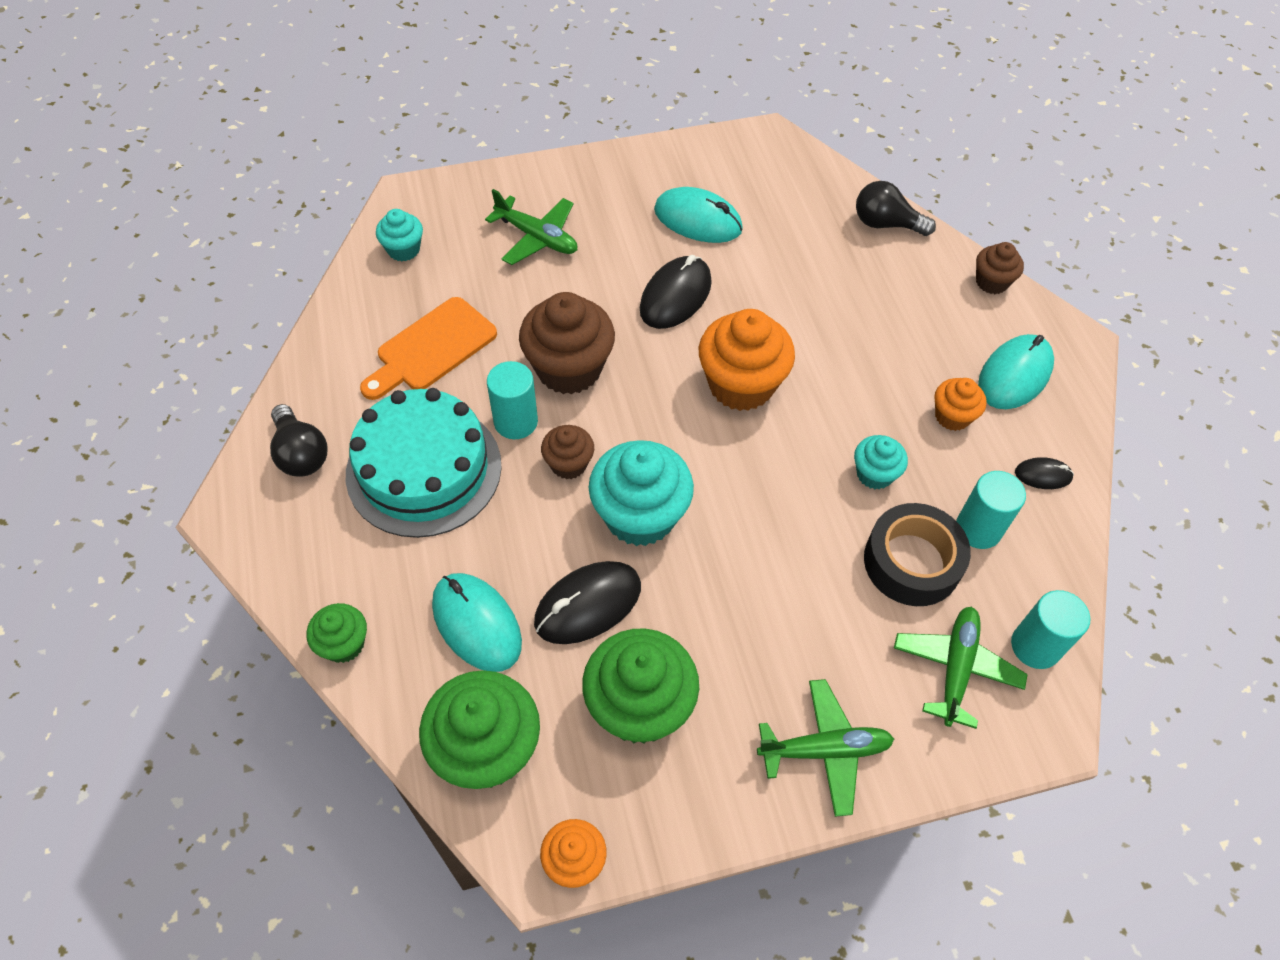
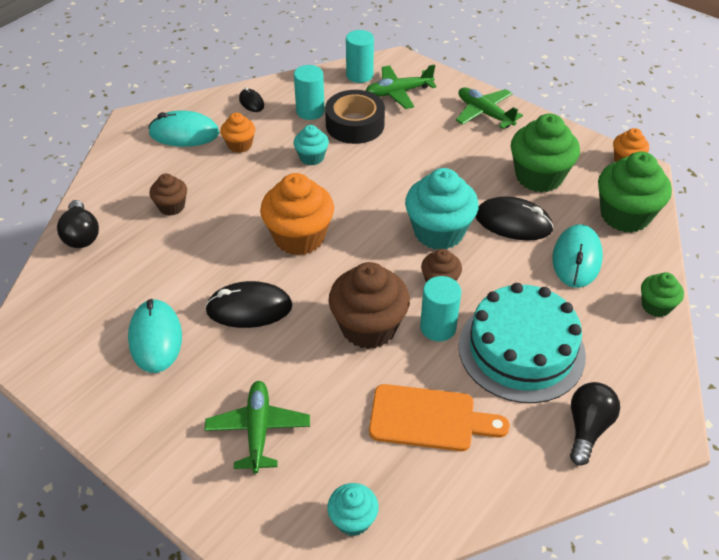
camera: 125 degrees left, 10 degrees down
(991, 282) = (106, 167): brown cupcake -> brown cupcake (171, 206)

